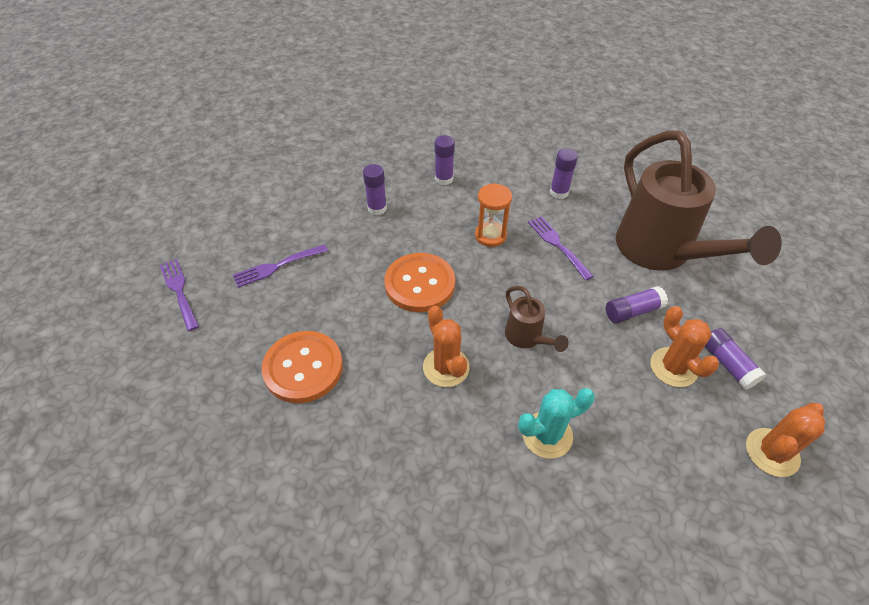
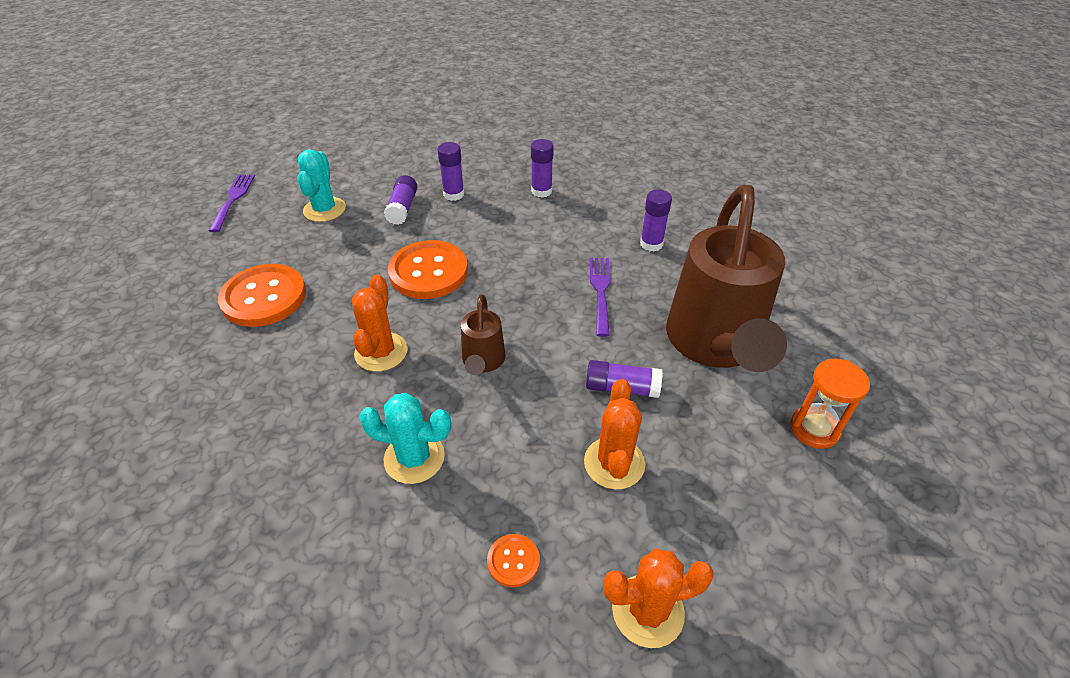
camera: 30 degrees right, 5 degrees down
(278, 266) = (324, 209): purple fork -> turquoise cactus
(490, 235) = (538, 257): orange hourglass -> orange hourglass (814, 429)
(674, 468) = (513, 561): none -> orange button
(727, 364) = (684, 491): purple glue stick -> purple glue stick (402, 208)

